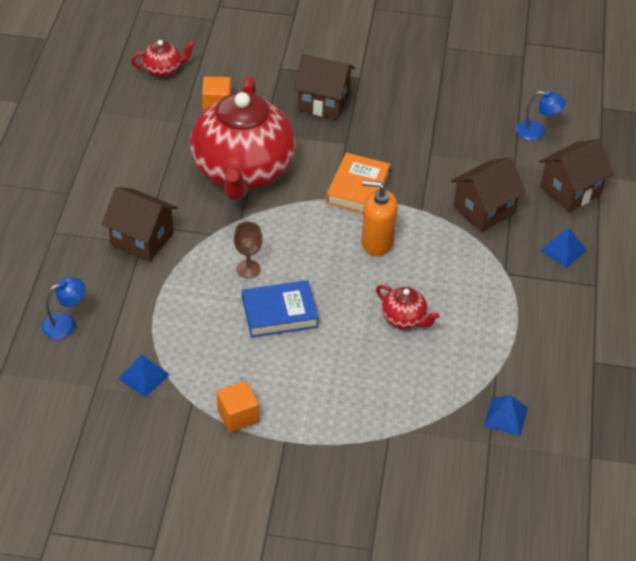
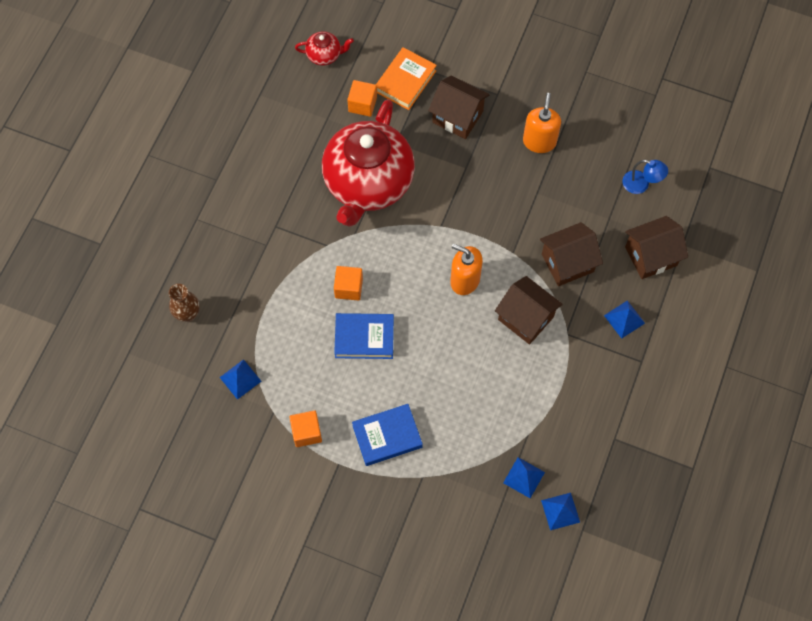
camera: 15 degrees right, 20 degrees up
(65, 323) = (188, 314): blue lamp -> brown vase
(142, 239) = (267, 240): brown house -> brown house (526, 318)
(248, 269) = (349, 288): brown goblet -> orange cube
(334, 403) = (387, 436): none -> blue book
(358, 188) = (463, 219): orange book -> orange book (405, 81)
(404, 319) = (466, 364): red teapot -> none
(417, 111) = (539, 141): none -> orange soap dispenser
(559, 442) = (560, 511): none -> blue pyramid

